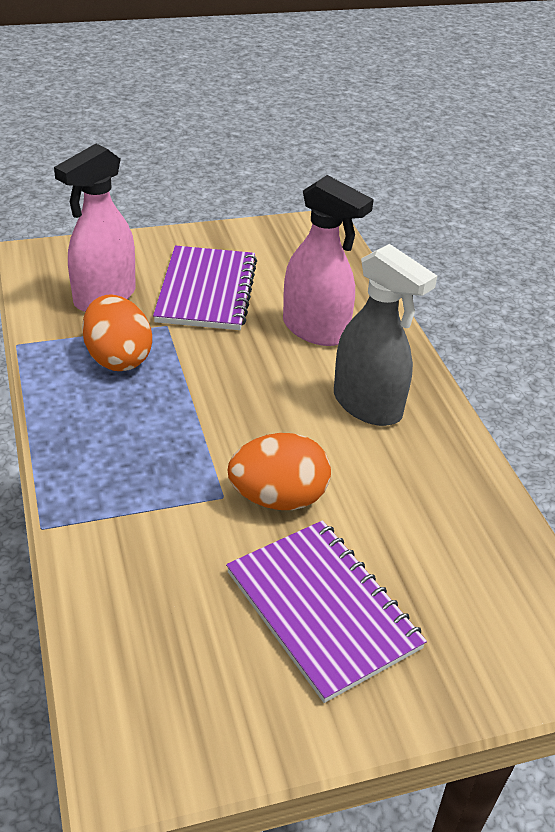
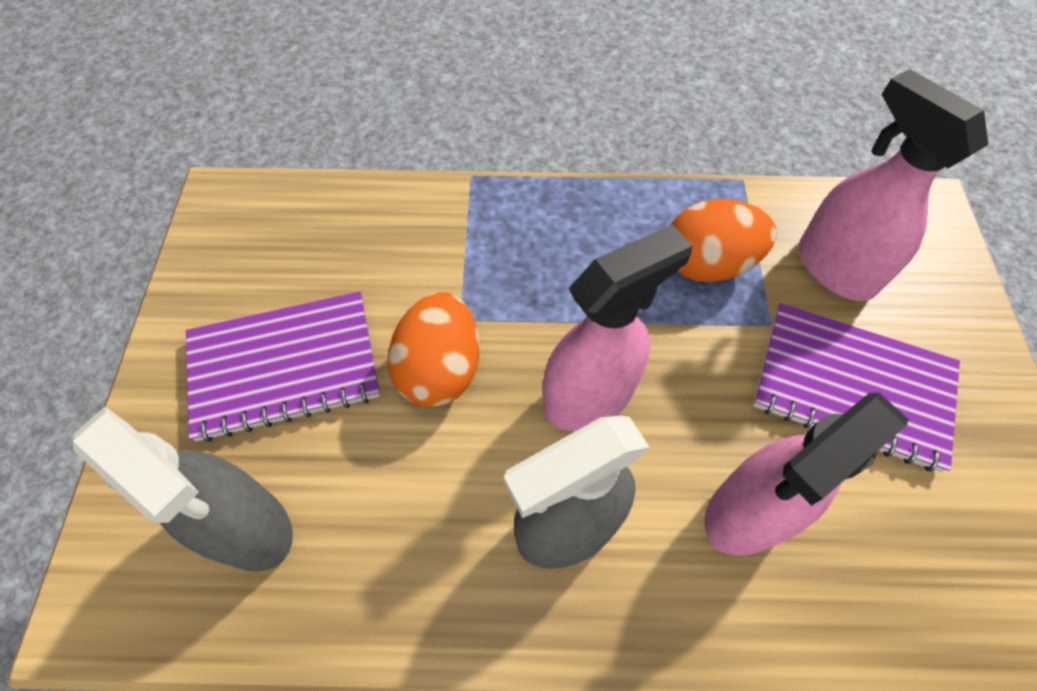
camera: 110 degrees right, 20 degrees up
(265, 408) = (590, 396): none -> pink spray bottle
(466, 581) = (248, 526): none -> grey spray bottle

